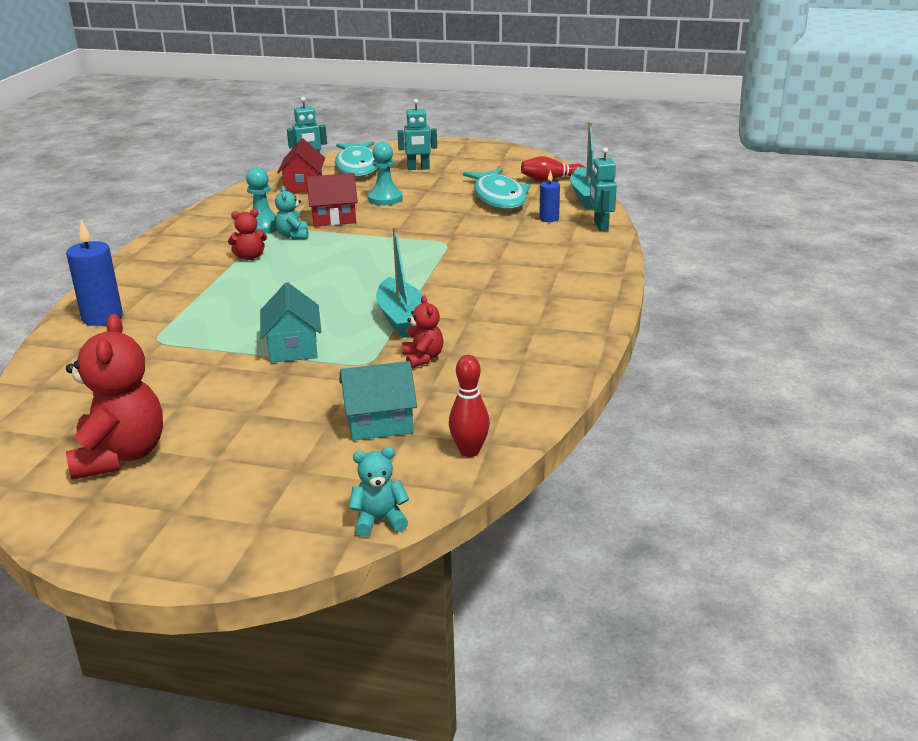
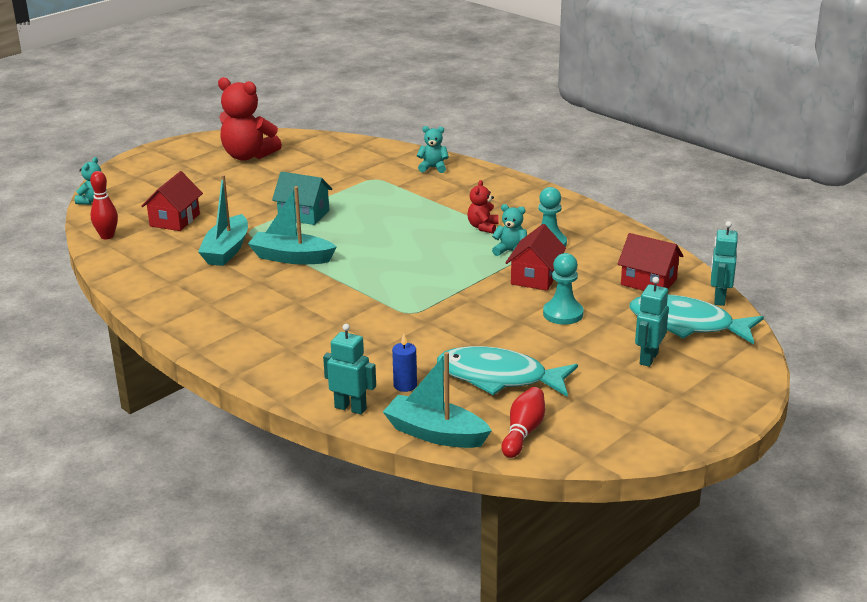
camera: 120 degrees right, 0 degrees up
(102, 317) = (433, 168): blue candle -> turquoise teddy bear
(379, 423) = (175, 220): turquoise house -> red house
(423, 358) = (226, 250): red teddy bear -> turquoise boat

